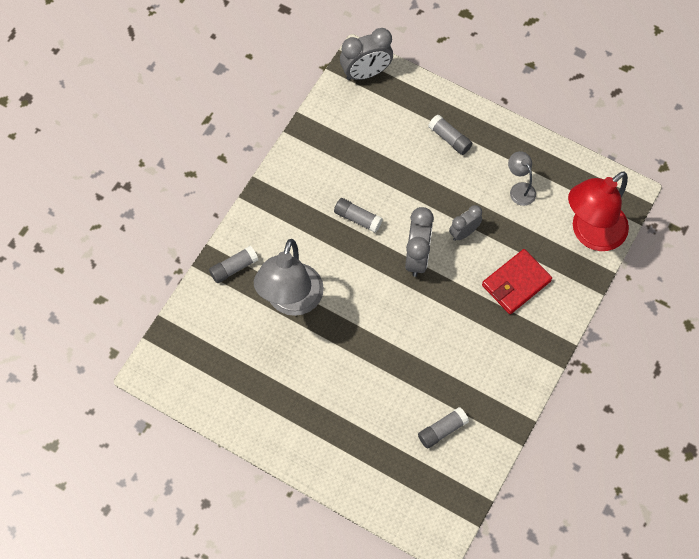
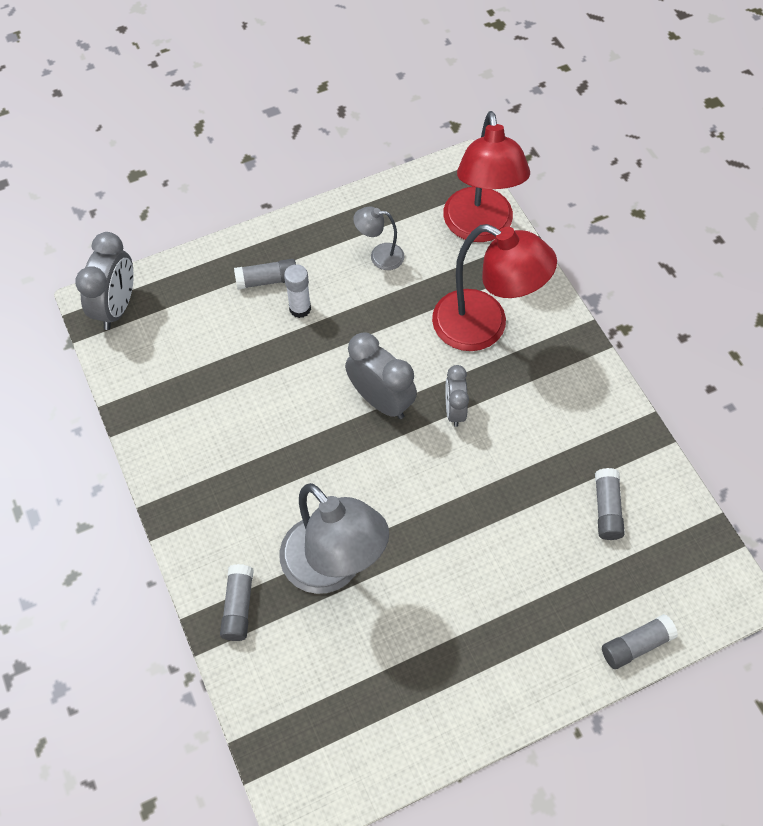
camera: 55 degrees left, 5 degrees down
(357, 218) = (286, 430): grey glue stick -> grey glue stick (636, 645)
(444, 170) = (300, 308): none -> white glue stick
(464, 232) = (388, 337): grey clock -> grey clock (454, 410)
(516, 283) = (484, 327): red wallet -> red lamp

